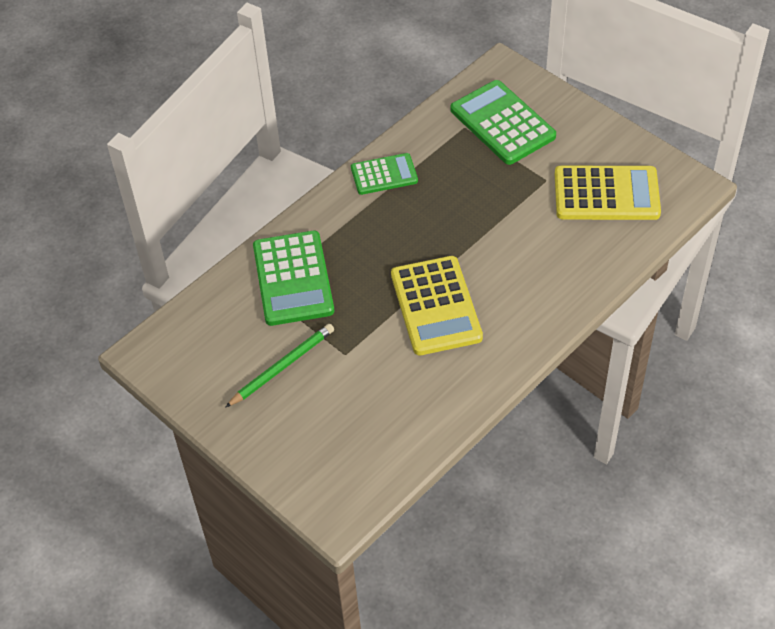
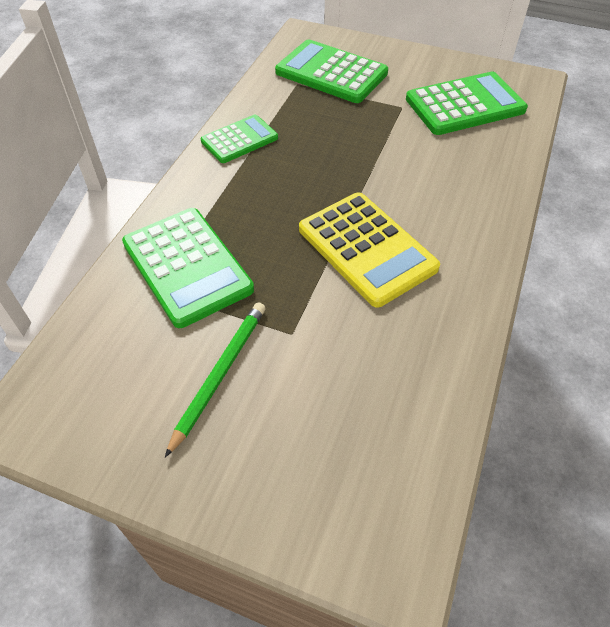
camera: 25 degrees left, 0 degrees up
(606, 194) = (464, 105): yellow calculator -> green calculator

